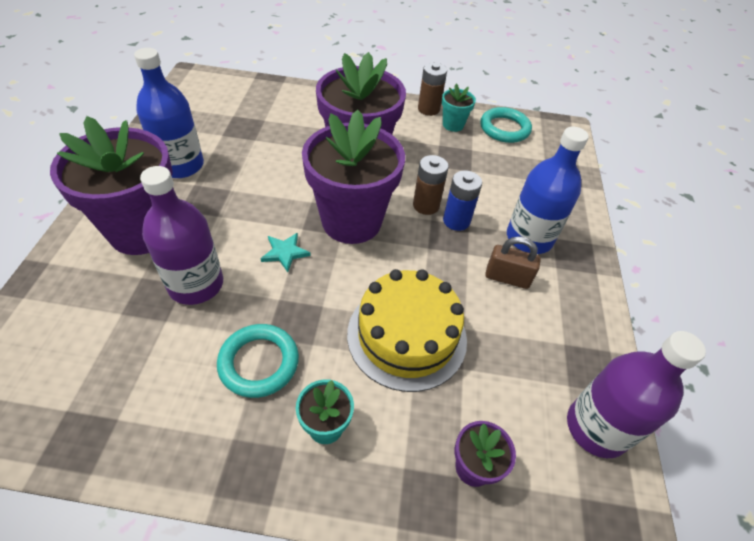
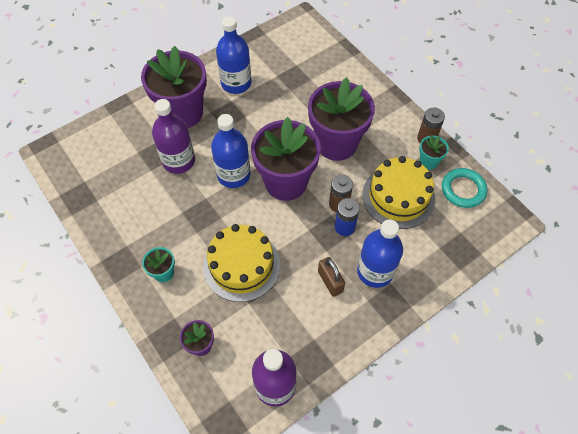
camera: 50 degrees right, 10 degrees up
(259, 363) = (167, 221): turquoise ring -> none
(285, 252) = (233, 175): turquoise star -> blue bottle
(466, 165) = (398, 196): none -> yellow cake

